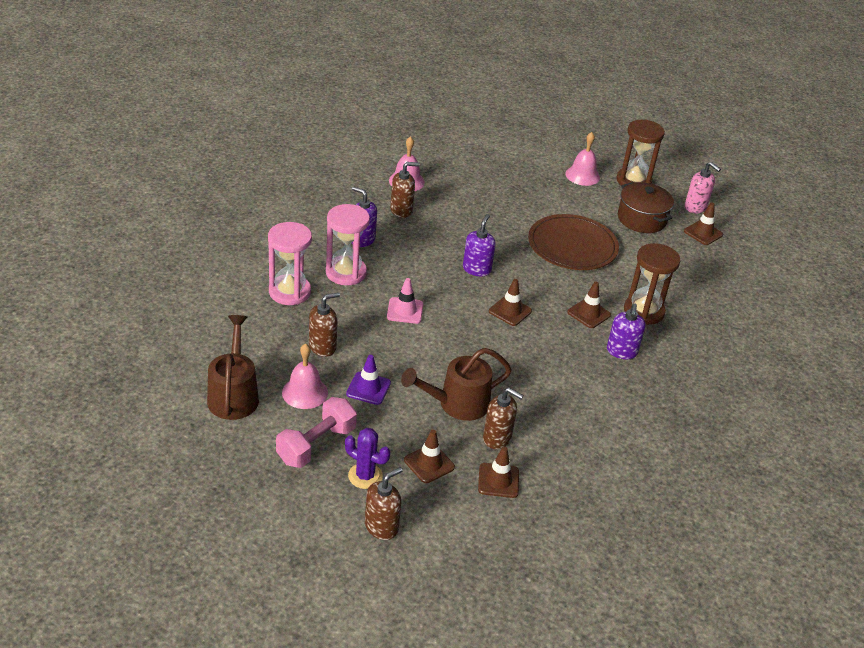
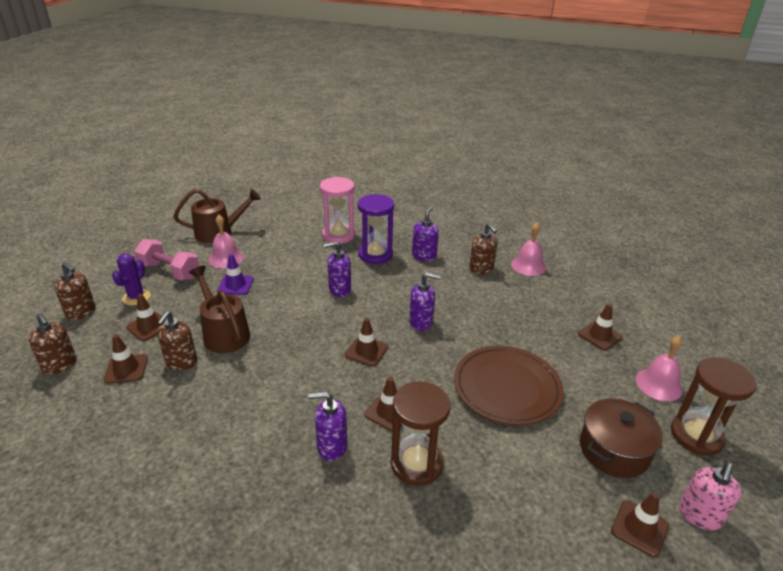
camera: 80 degrees right, 5 degrees down
(322, 347) = (279, 258): brown soap dispenser -> brown soap dispenser (60, 365)
(346, 273) = (375, 255): pink hourglass -> purple hourglass
(405, 311) = (339, 289): pink traffic cone -> purple soap dispenser
(521, 180) = (600, 336): none -> brown traffic cone

